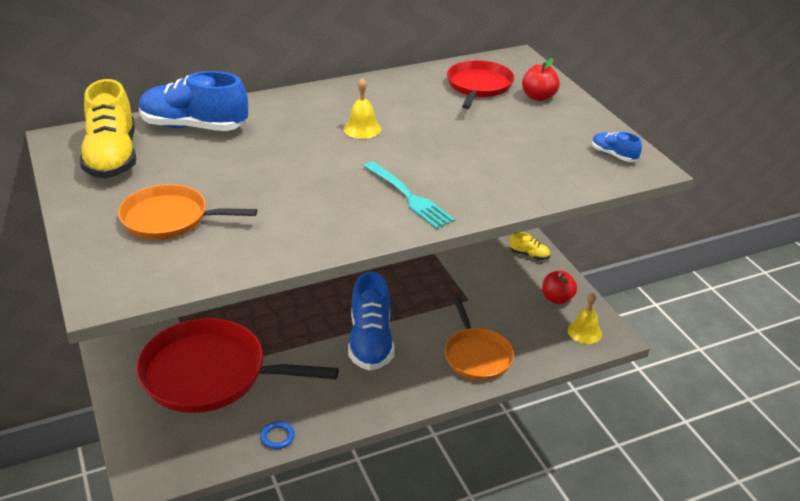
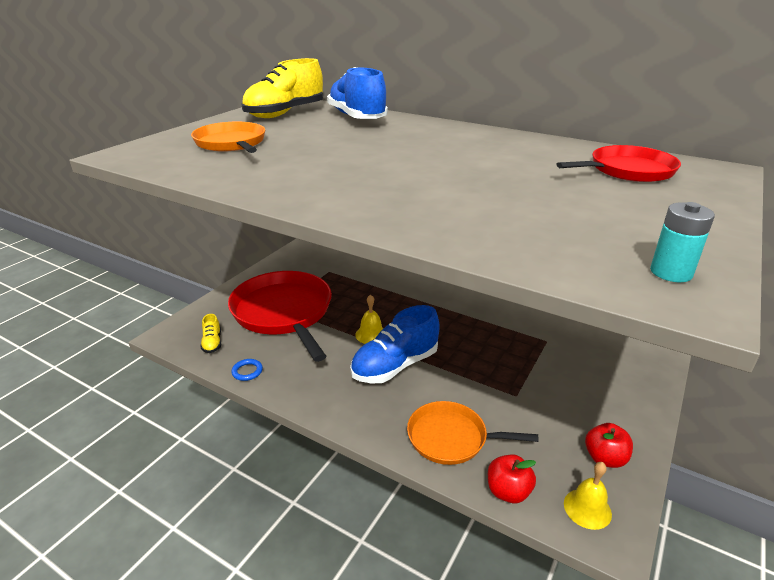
camera: 55 degrees right, 5 degrees down
(362, 129) = (454, 155): yellow bell -> yellow bell (371, 334)
(409, 197) = (380, 199): turquoise fork -> none
(477, 355) = (451, 438): orange pan -> orange pan turned 60 degrees clockwise
(529, 255) = (635, 405): yellow shoe -> yellow shoe (212, 343)
(538, 97) = (681, 198): red apple -> red apple (508, 492)
(613, 155) = (671, 272): blue shoe -> turquoise battery

